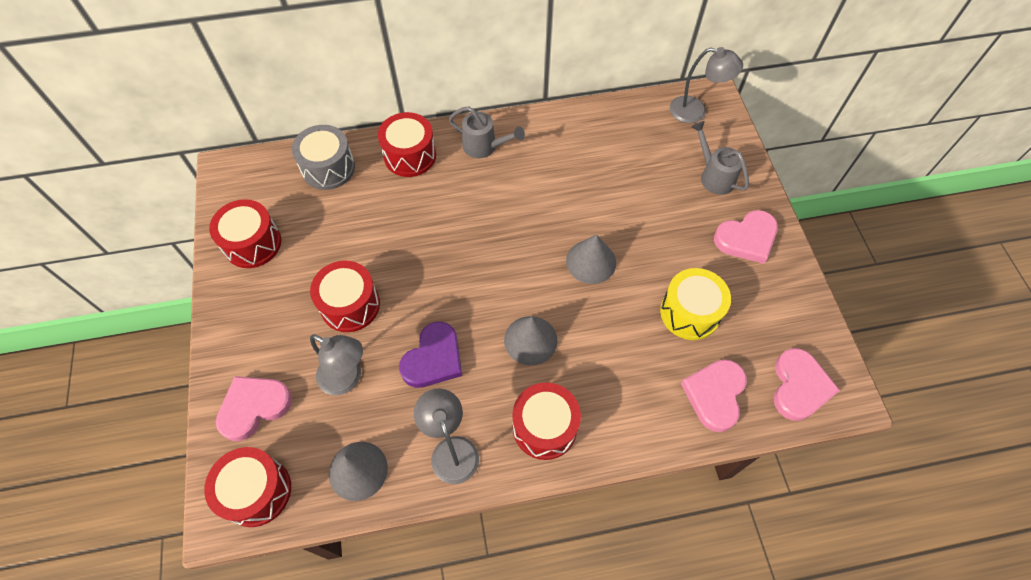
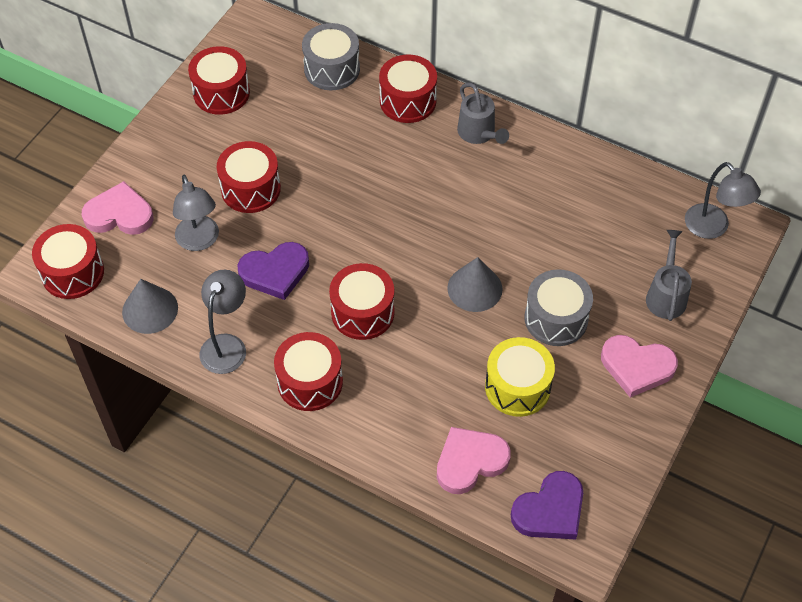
camera: 40 degrees right, 5 degrees down
(530, 340) = (362, 312): grey cone -> red drum
(664, 243) = (556, 318): none -> grey drum
(799, 387) = (550, 510): pink heart -> purple heart

